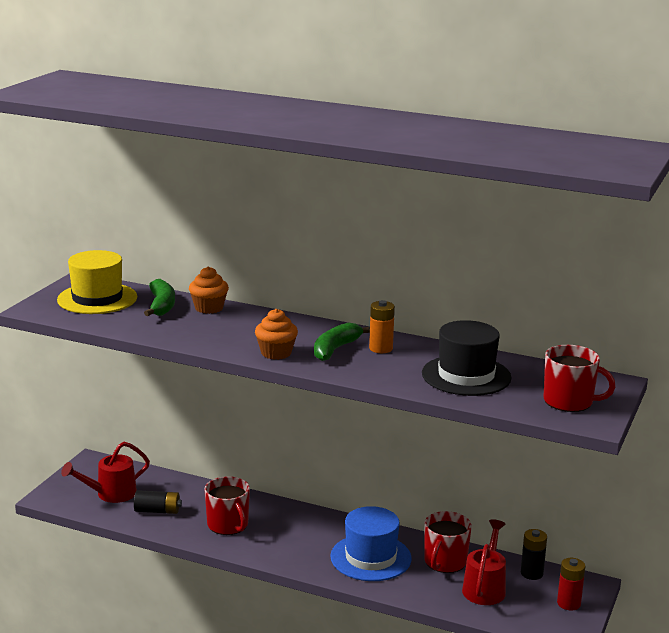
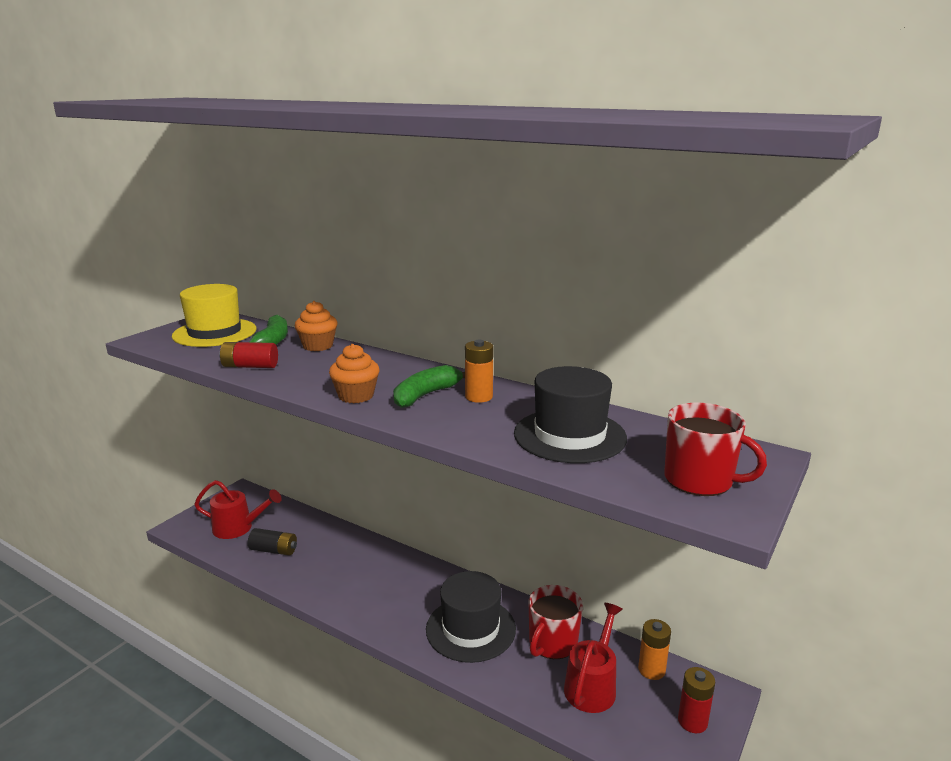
camera: 10 degrees right, 0 degrees up
(110, 494) = (239, 528): red watering can -> red watering can turned 150 degrees counterclockwise
(161, 331) = (250, 366): none -> red battery
(228, 525) = (335, 573): red mug -> none
(370, 557) = (470, 629): blue hat -> black hat
(531, 573) = (651, 670): black battery -> orange battery

